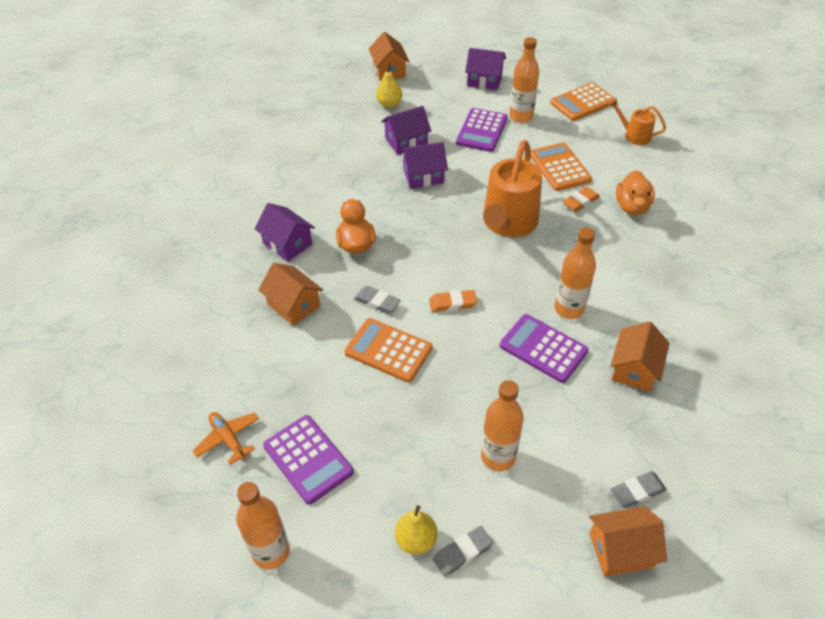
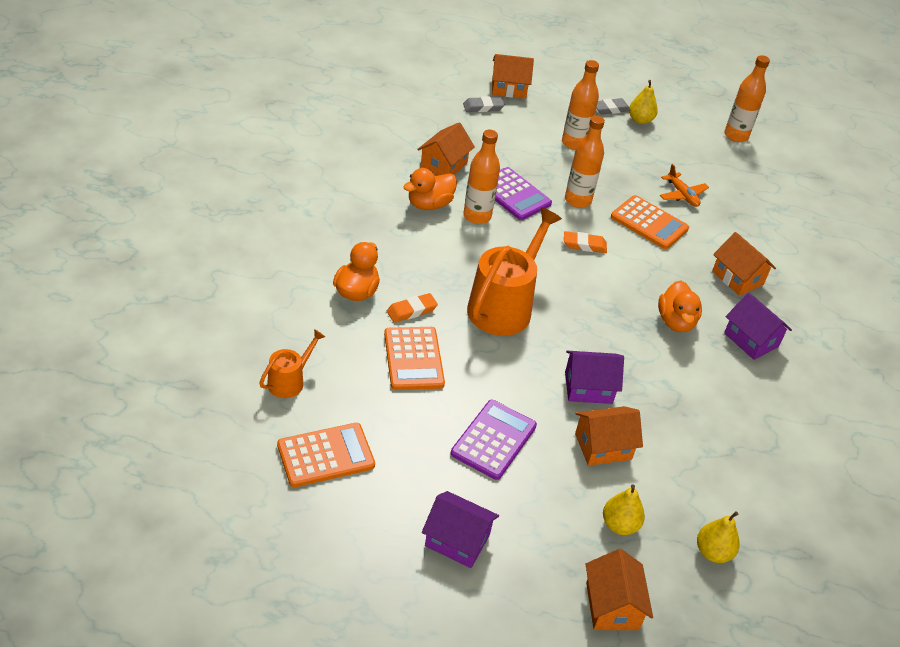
camera: 175 degrees left, 5 degrees down
(228, 439) = (777, 196): orange plane -> orange plane (682, 195)
(308, 459) = (715, 172): purple calculator -> none
(330, 102) = (713, 552): none -> yellow pear
(377, 302) = (656, 262): grey eraser -> none
(406, 142) = (603, 446): purple house -> orange house
(521, 117) = (428, 451): orange bottle -> orange bottle (577, 200)
(621, 310) = (429, 204): none -> orange duck
(634, 135) = (289, 381): orange watering can -> orange watering can turned 90 degrees counterclockwise

